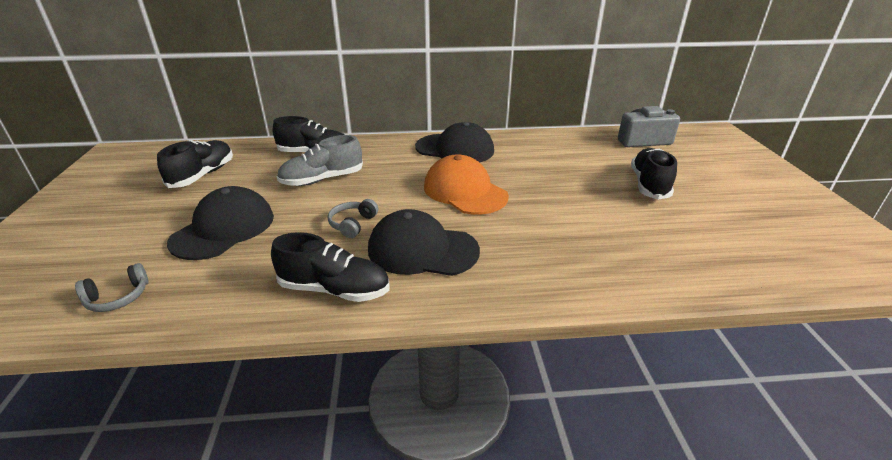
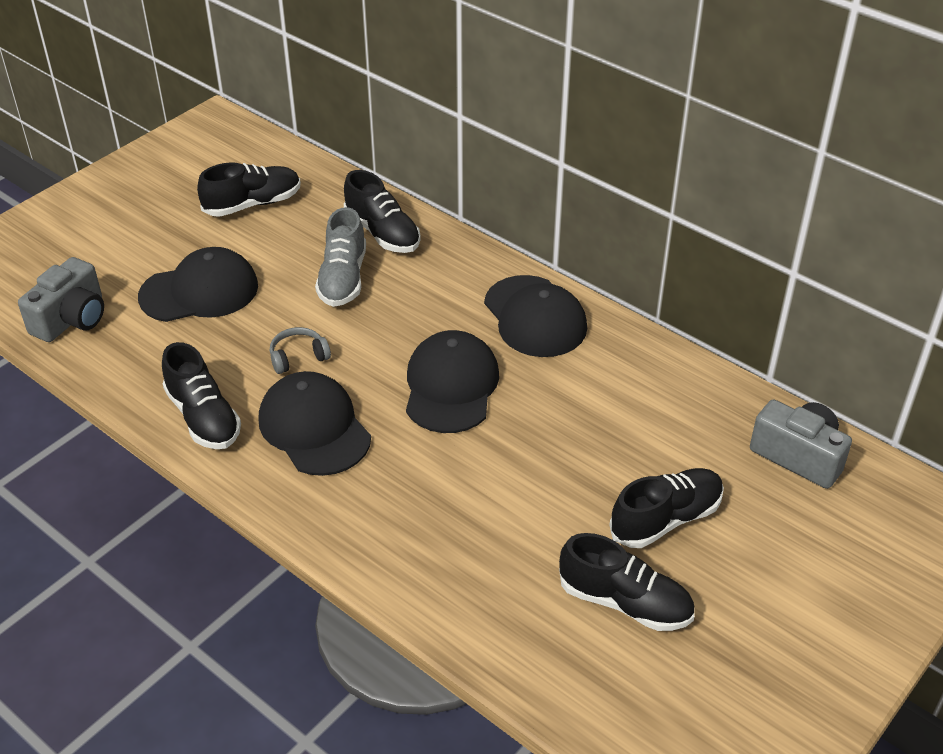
camera: 45 degrees right, 10 degrees up
(118, 297) = (71, 319): grey headphones -> grey camera
(322, 180) = (343, 278): grey shoe -> grey shoe turned 105 degrees counterclockwise
(465, 191) = (451, 386): orange cap -> black cap
(702, 222) = (625, 602): none -> black shoe

